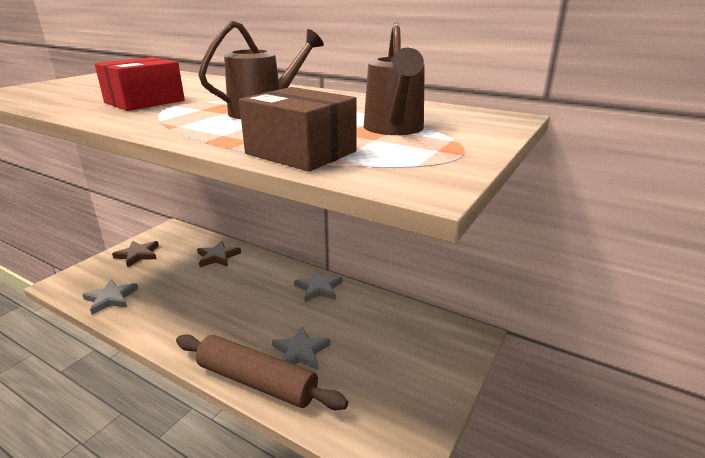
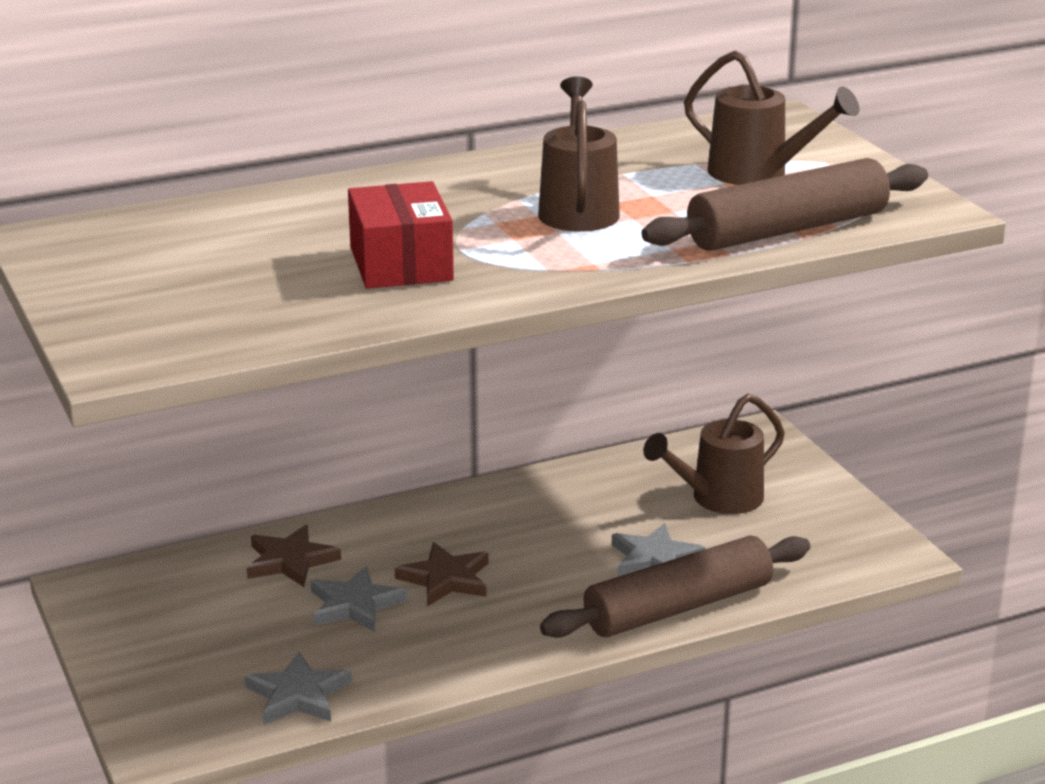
camera: 55 degrees left, 0 degrees up
(138, 255) = (158, 643): brown star -> brown star (446, 579)
(301, 152) = (787, 230): brown box -> brown rolling pin
(319, 288) = (520, 499): grey star -> grey star (355, 605)
(385, 349) = (718, 499): none -> brown watering can

